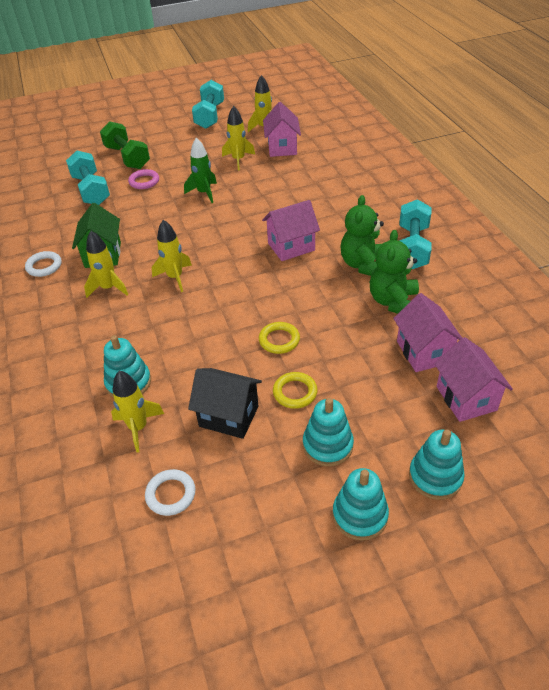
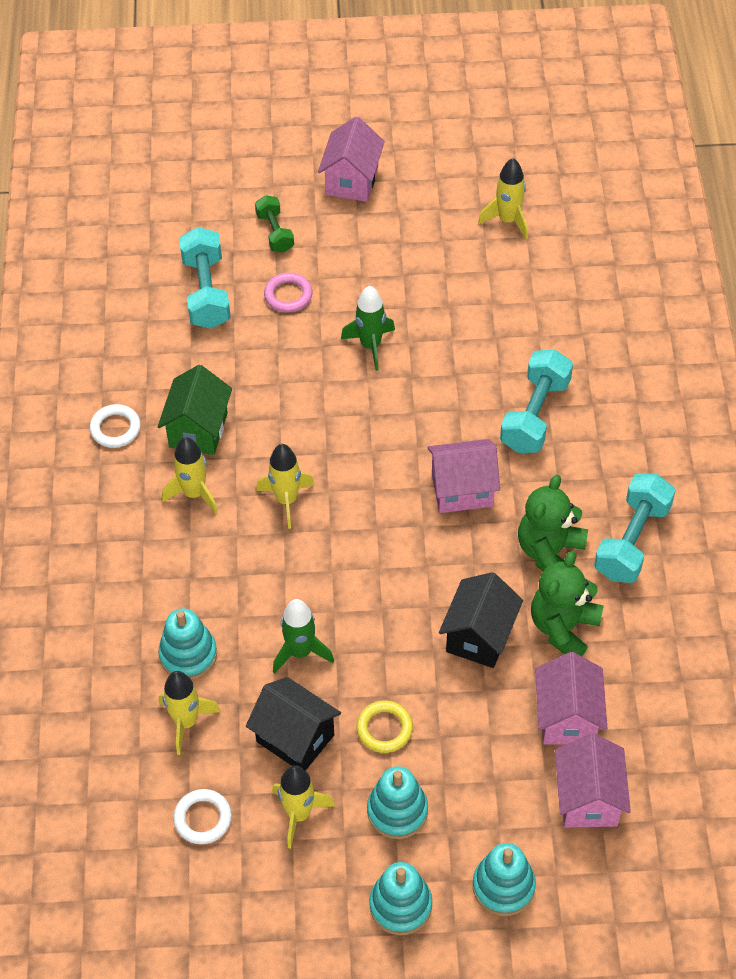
camera: 15 degrees right, 10 degrees up
(127, 157) = (275, 232): green dumbbell -> green dumbbell, size x0.60
(210, 116) = (429, 166): turquoise dumbbell -> turquoise dumbbell (535, 415)
(214, 360) = (300, 652): none -> green rocket
(238, 160) = (443, 286): yellow rocket -> yellow rocket (299, 814)
(279, 340) = (391, 645): yellow ring -> none
(282, 148) = (520, 277): pink house -> pink house (352, 181)
(339, 320) = (479, 636): none -> black house

